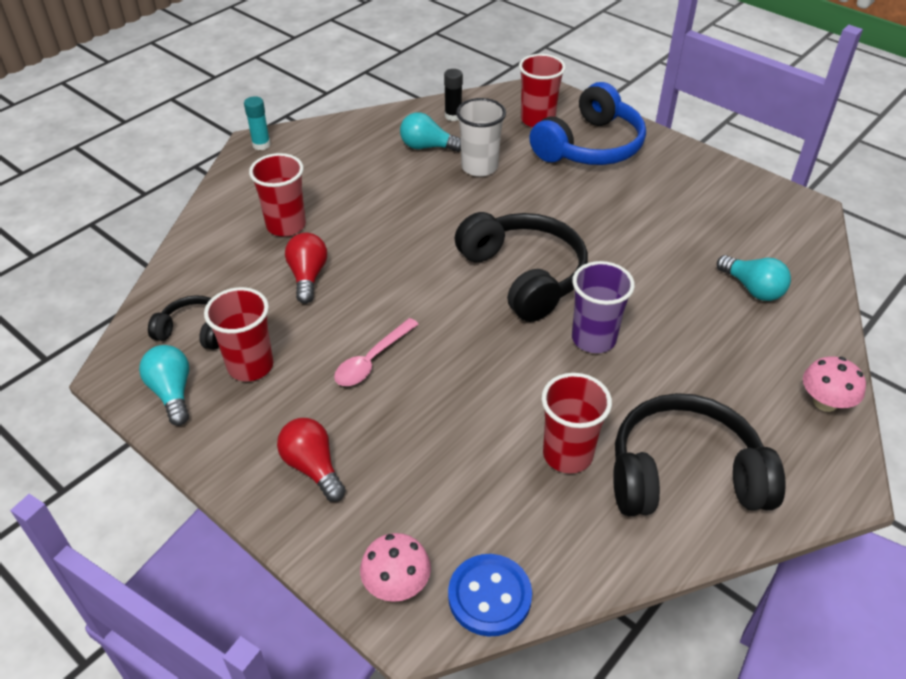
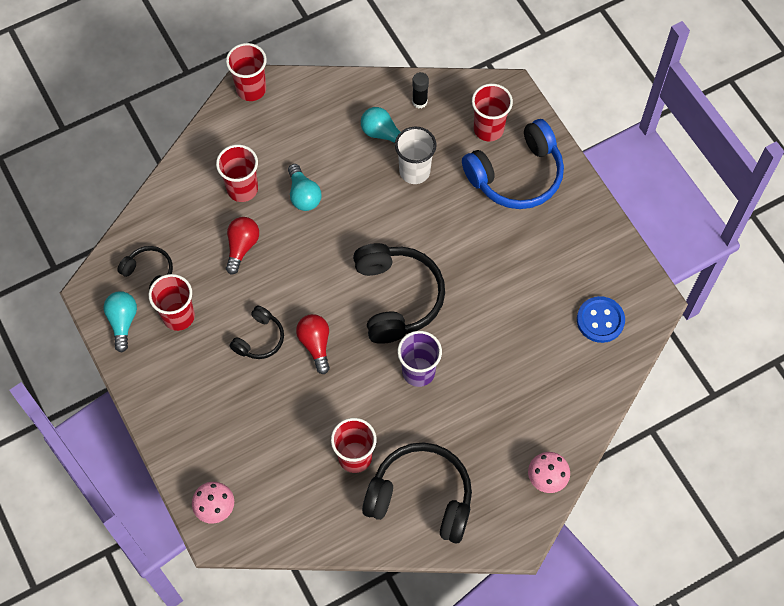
camera: 20 degrees right, 20 degrees up
(261, 145) = (251, 89): turquoise glue stick -> red cup
(313, 467) = (193, 411): red light bulb -> red light bulb (315, 344)
(372, 360) = (259, 339): pink spoon -> black headphones
(489, 596) = (264, 534): blue button -> blue button (600, 320)
(752, 288) = (558, 366): turquoise light bulb -> turquoise light bulb (303, 195)

